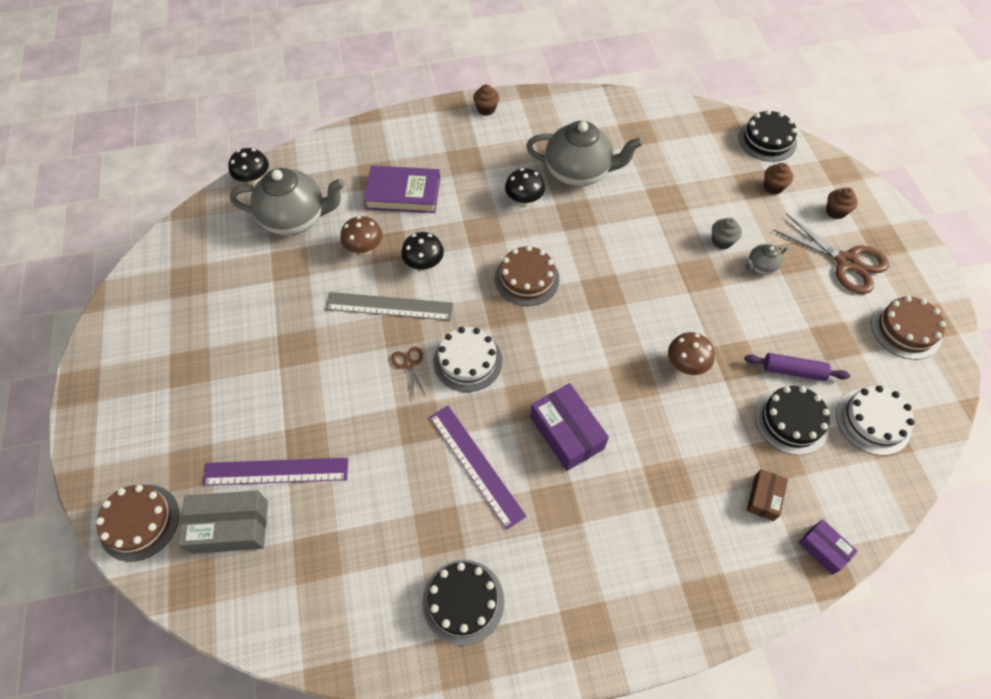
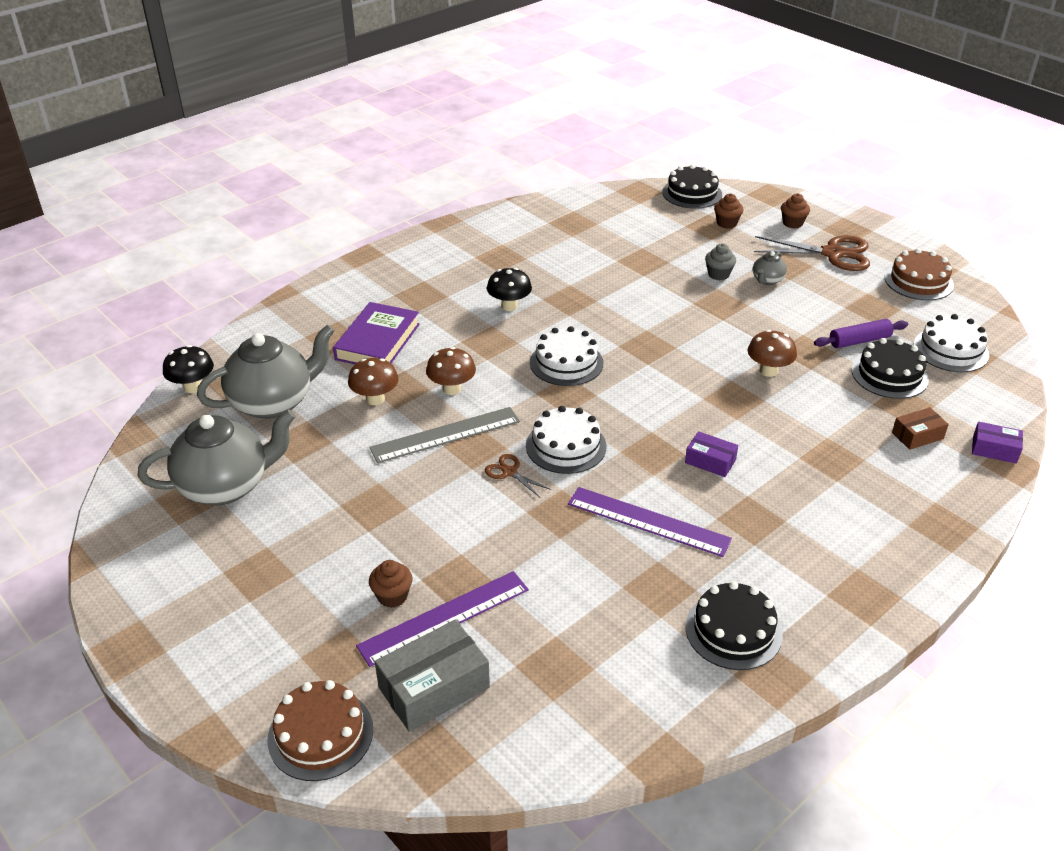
camera: 30 degrees left, 20 degrees down
(403, 193) = (378, 342): purple book -> purple book turned 45 degrees counterclockwise
(424, 264) = (452, 389): black mushroom -> brown mushroom
(486, 109) = (407, 250): brown cupcake -> brown cupcake (392, 596)
(527, 278) = (566, 363): brown cake -> white cake
(566, 433) = (710, 461): purple box -> purple box, size x0.57
(578, 172) = (543, 268): grey teapot -> grey teapot (226, 486)
(764, 498) = (917, 435): brown box -> brown box turned 75 degrees clockwise

